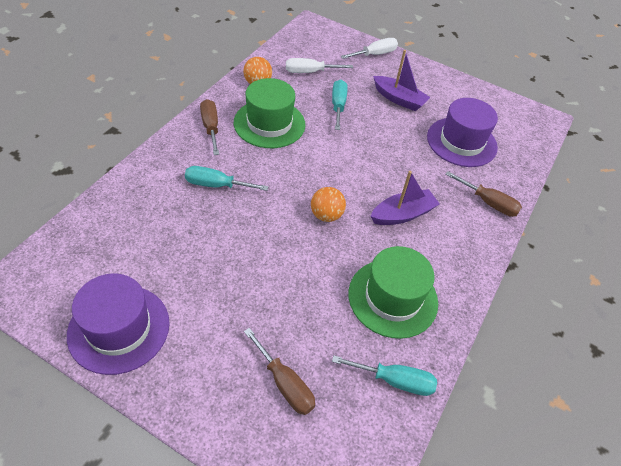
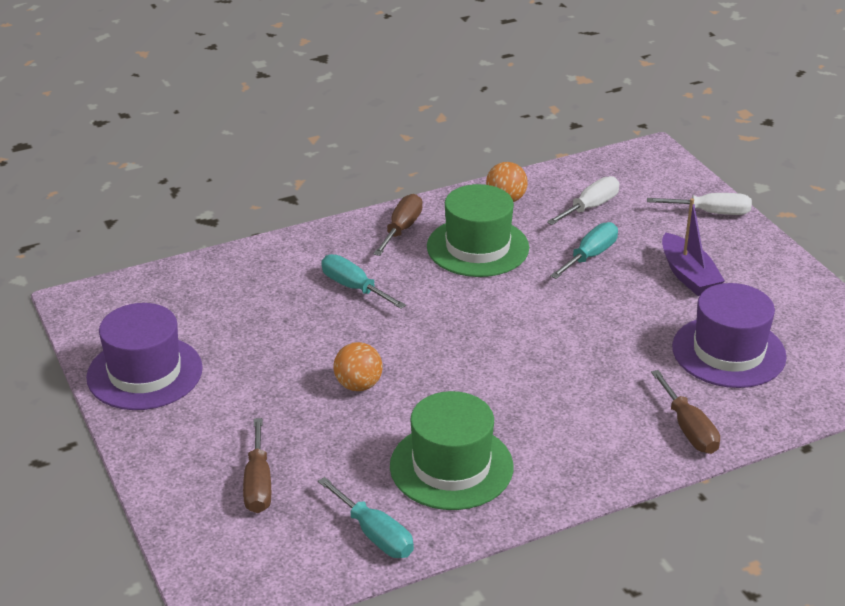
camera: 40 degrees right, 15 degrees down
(310, 72) = (590, 207): white screwdriver -> white screwdriver turned 105 degrees clockwise
(326, 215) = (453, 361): orange ball -> orange ball (358, 385)
(402, 214) = (552, 396): purple boat -> none

